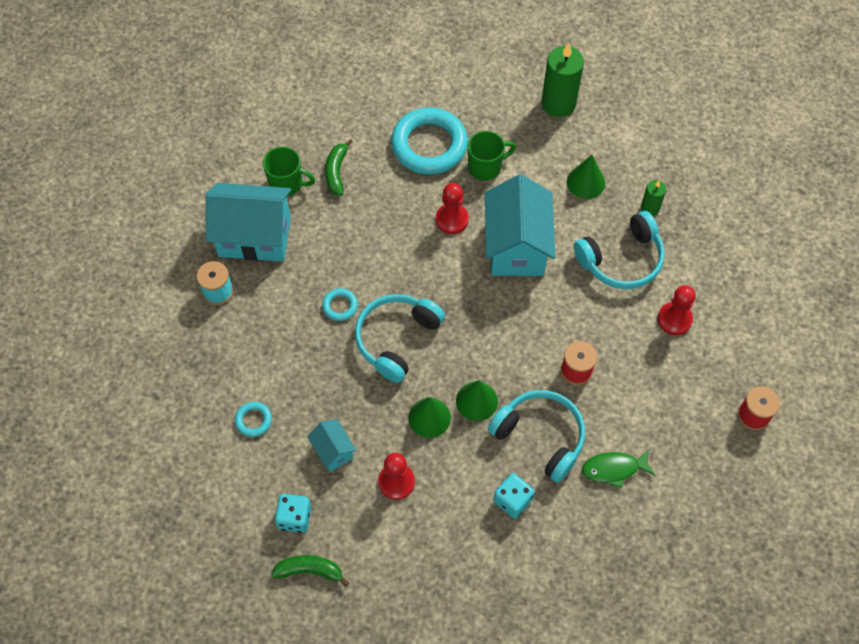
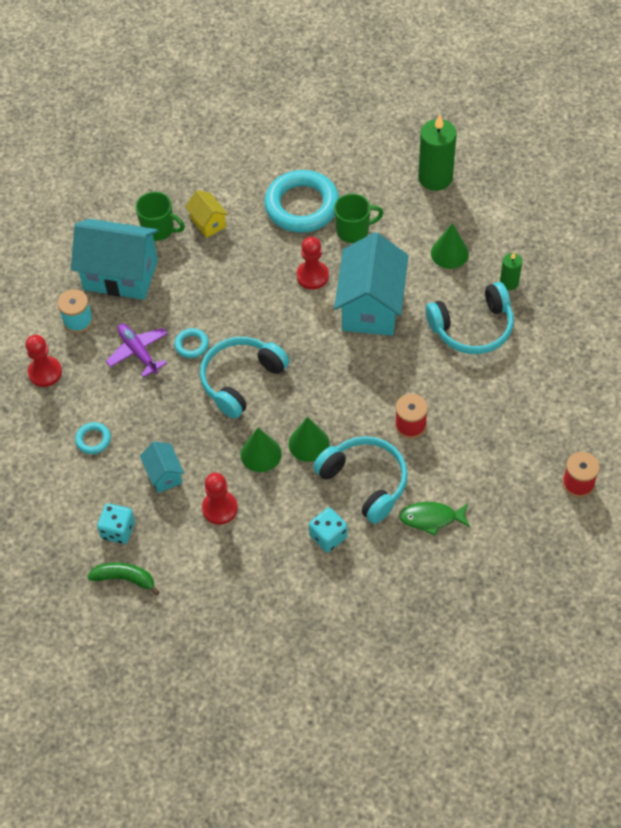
camera: 10 degrees right, 5 degrees down
(286, 319) = (138, 352): none -> purple plane
(336, 172) = (208, 223): green banana -> yellow house
(674, 319) = (515, 387): red pawn -> red pawn (45, 372)

